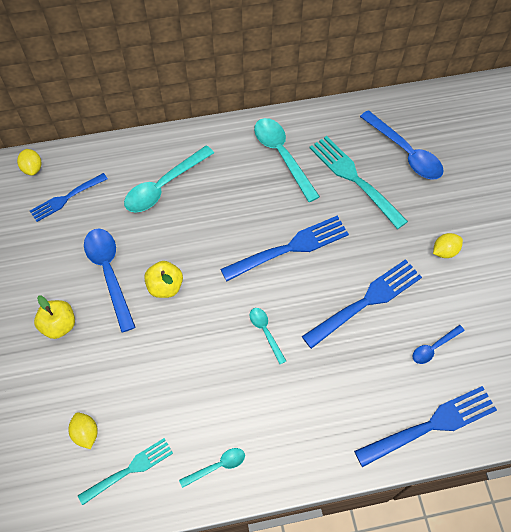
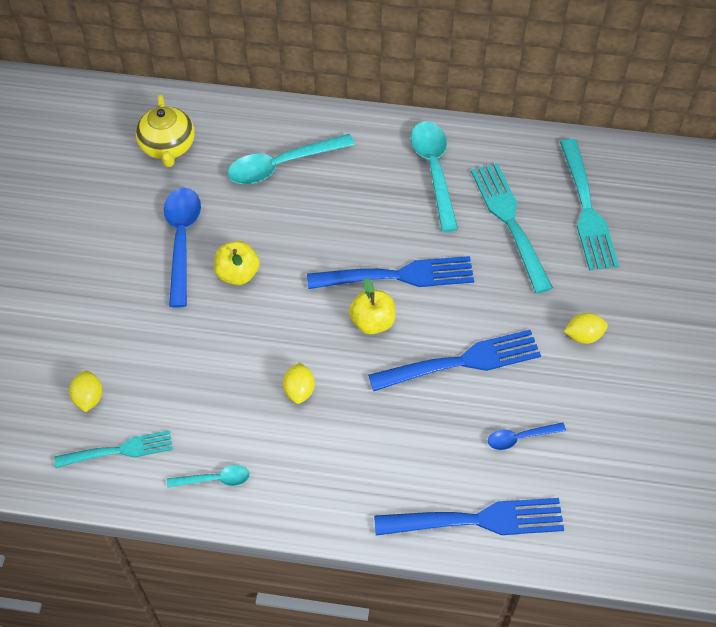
camera: 20 degrees right, 5 degrees down
(32, 168) = (144, 104): yellow lemon -> yellow lemon (299, 390)
(59, 325) = (106, 278): yellow apple -> yellow apple (372, 322)
(66, 198) = (168, 147): blue fork -> yellow teapot
(265, 332) = (329, 358): turquoise spoon -> none
(405, 152) = (586, 210): blue spoon -> turquoise fork

